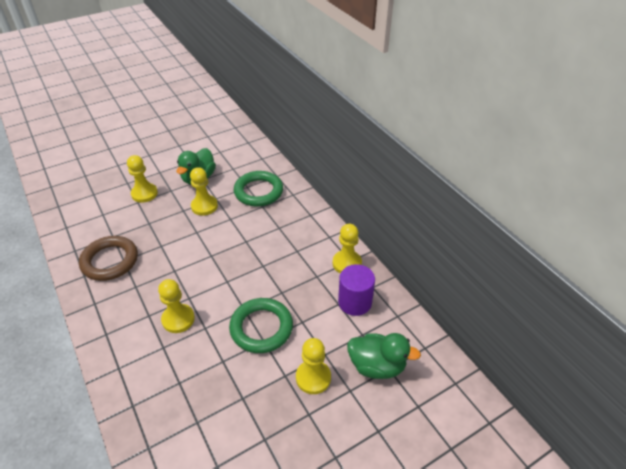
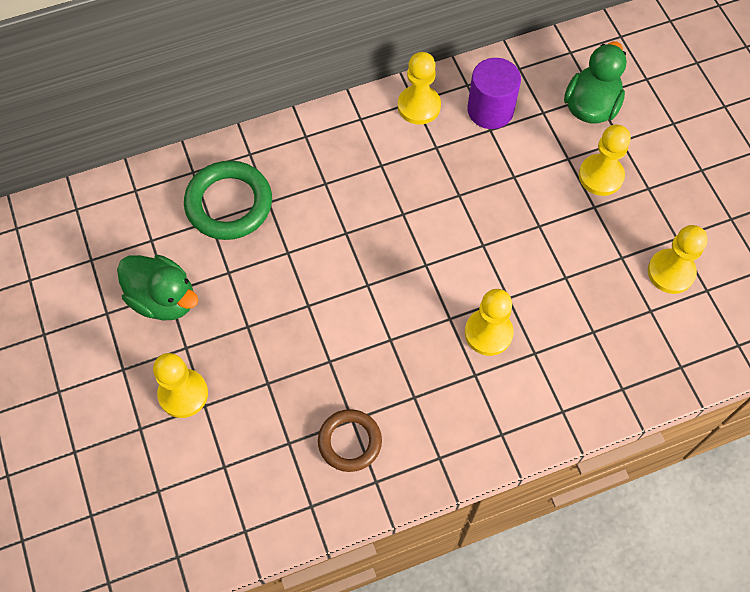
camera: 80 degrees left, 20 degrees up
(110, 261) = (349, 442): brown ring -> brown ring, size x0.65
(204, 206) = (245, 291): yellow pawn -> yellow pawn (671, 272)
(261, 328) = (518, 226): green ring -> none

